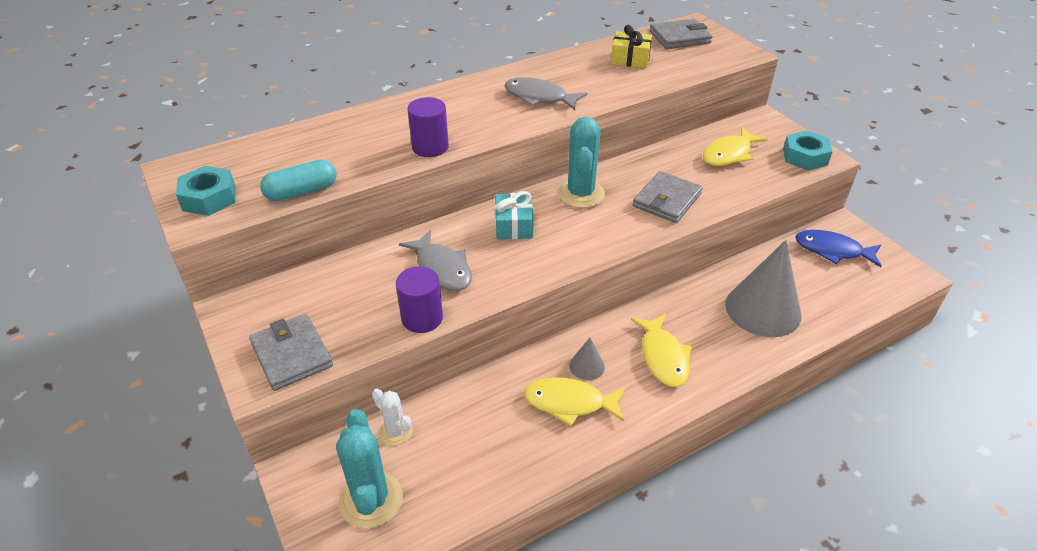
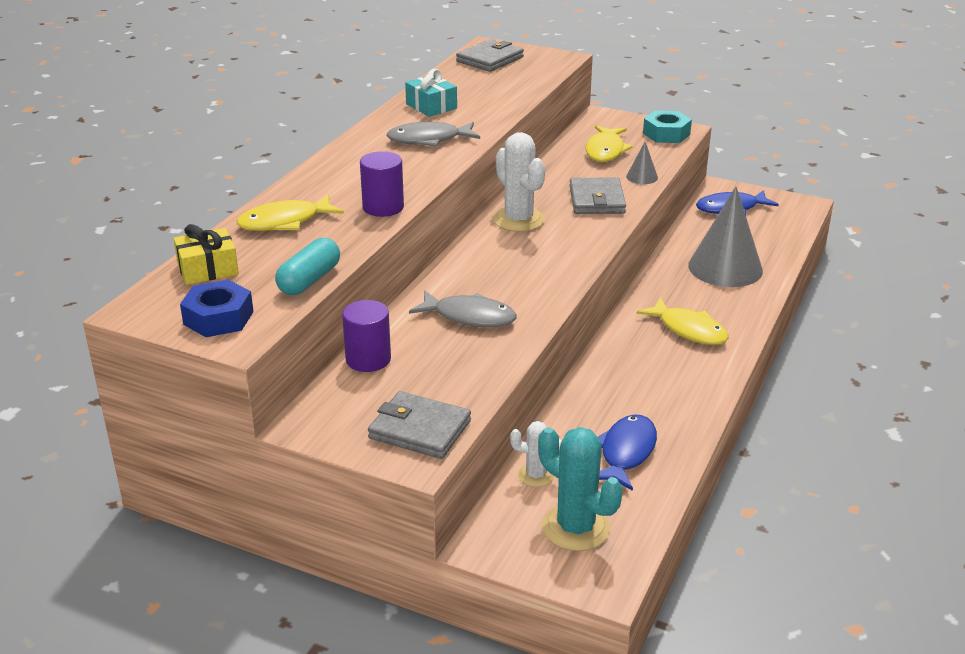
camera: 35 degrees left, 10 degrees down
(209, 198) = (218, 318): turquoise nut -> blue nut
(422, 318) = (501, 357): purple cylinder -> purple cylinder (368, 359)
(484, 450) = (626, 452): none -> blue fish
(513, 225) = (491, 263): turquoise gift -> turquoise gift (431, 106)
(569, 403) = (654, 391): yellow fish -> yellow fish (284, 222)
(580, 194) = (518, 220): turquoise cactus -> white cactus
(587, 366) = (637, 361): grey cone -> grey cone (642, 177)
(630, 59) = (469, 88): yellow gift -> yellow gift (208, 269)

